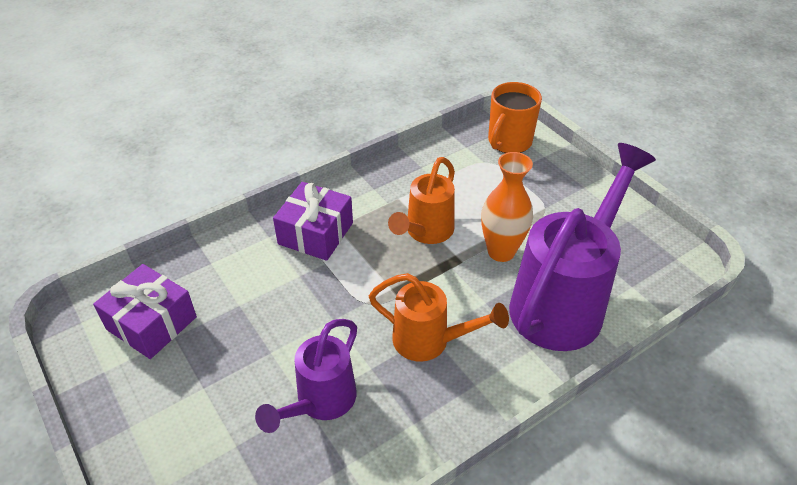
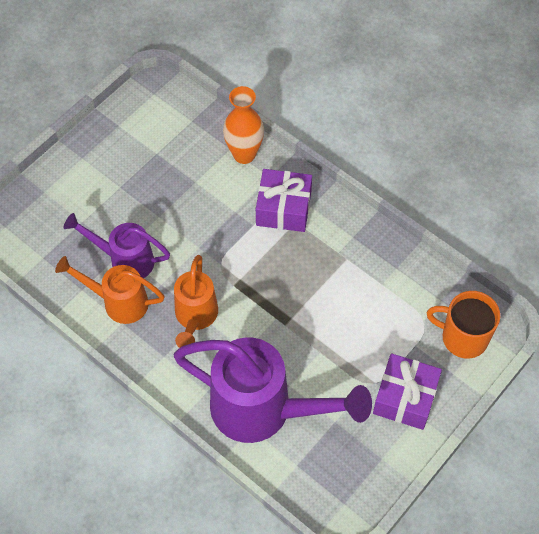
camera: 75 degrees right, 15 degrees up
(152, 323) = (164, 135): purple gift -> purple gift (405, 398)
(425, 232) = (310, 290): orange watering can -> orange watering can (118, 302)
(501, 251) = (306, 353): orange vase -> orange vase (244, 154)

